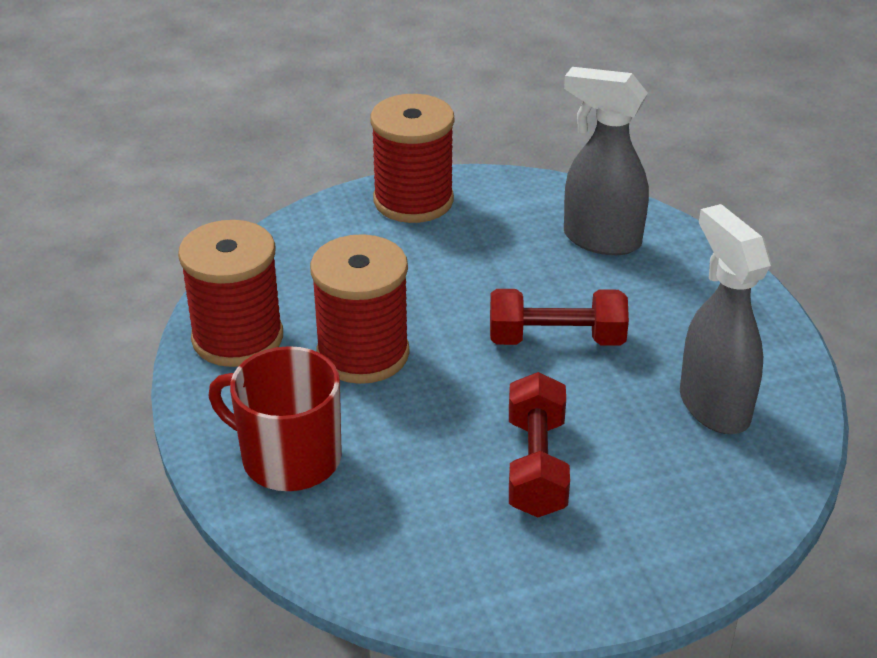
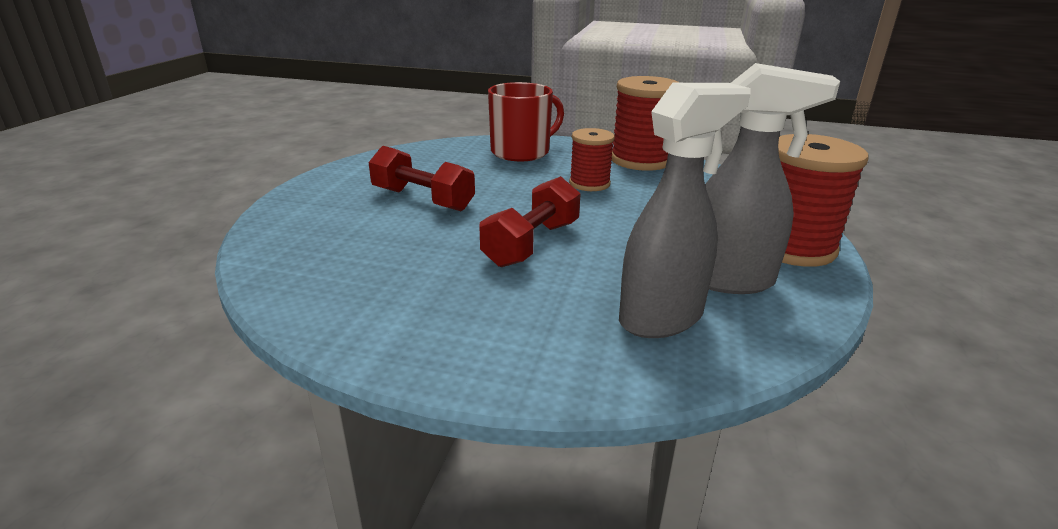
camera: 120 degrees right, 10 degrees down
(363, 354) = (589, 184): red spool -> red spool, size x0.61
(713, 406) = (373, 276): grey spray bottle -> grey spray bottle (729, 280)

